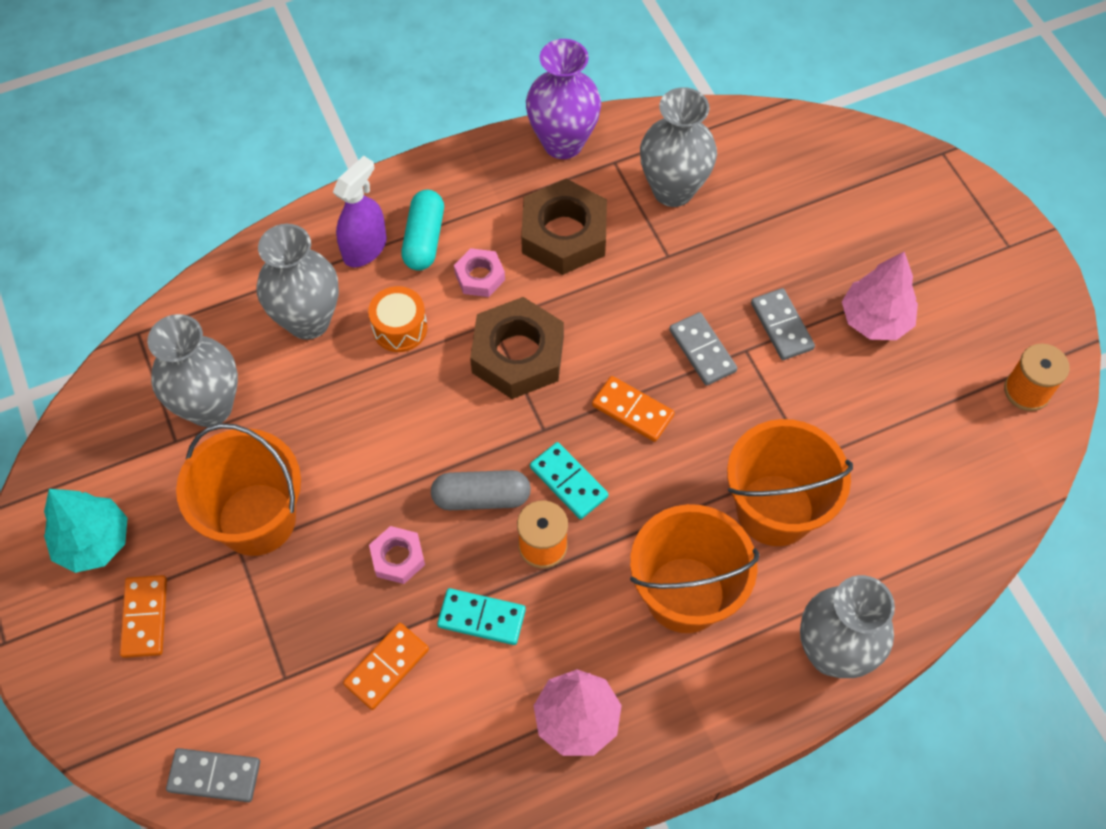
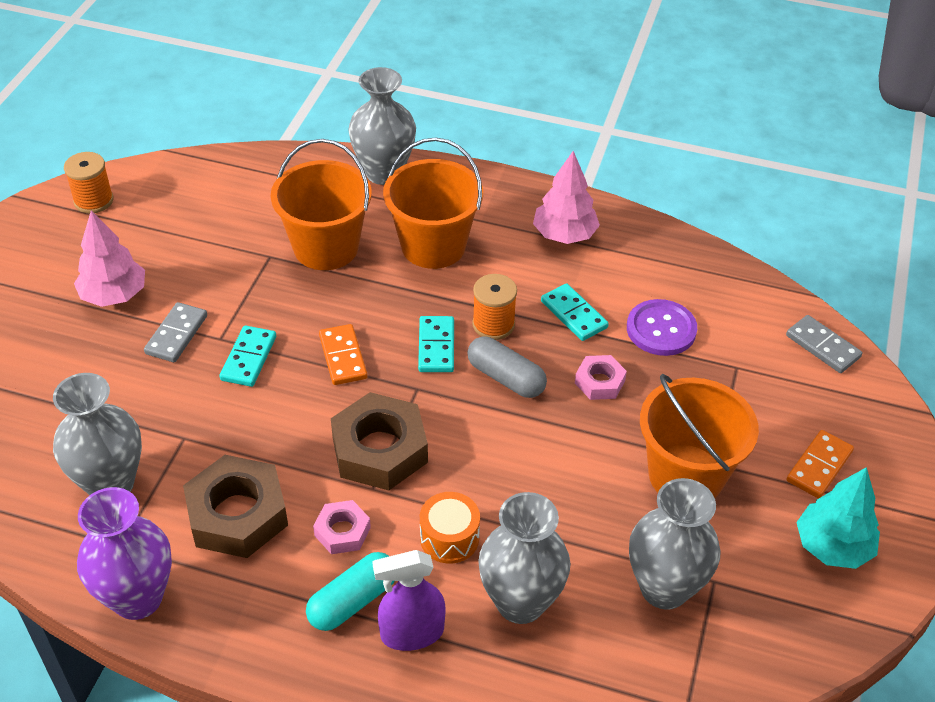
camera: 140 degrees left, 15 degrees down
(387, 667) = (661, 329): orange domino -> purple button
(702, 350) = (248, 358): grey domino -> turquoise domino

